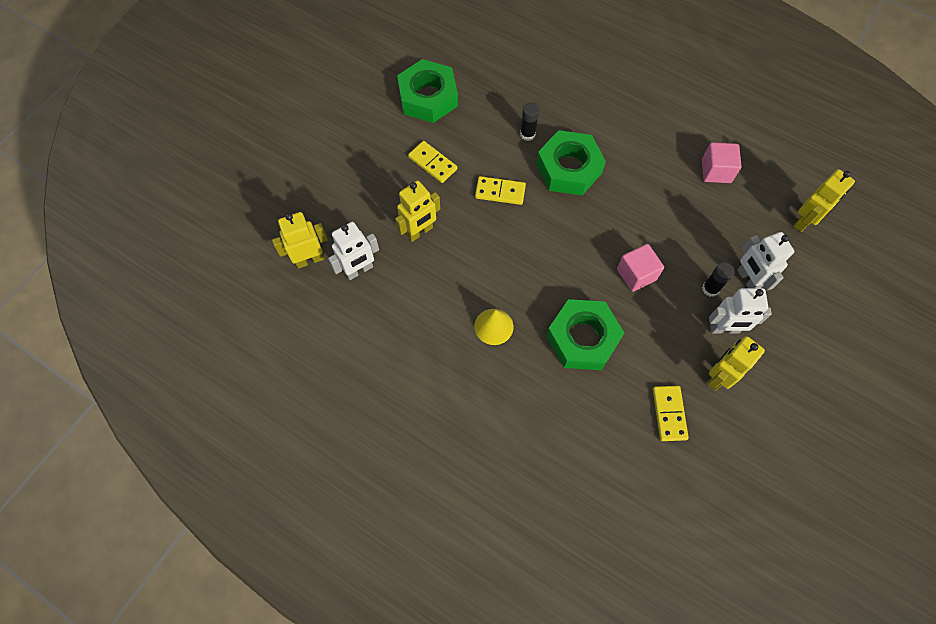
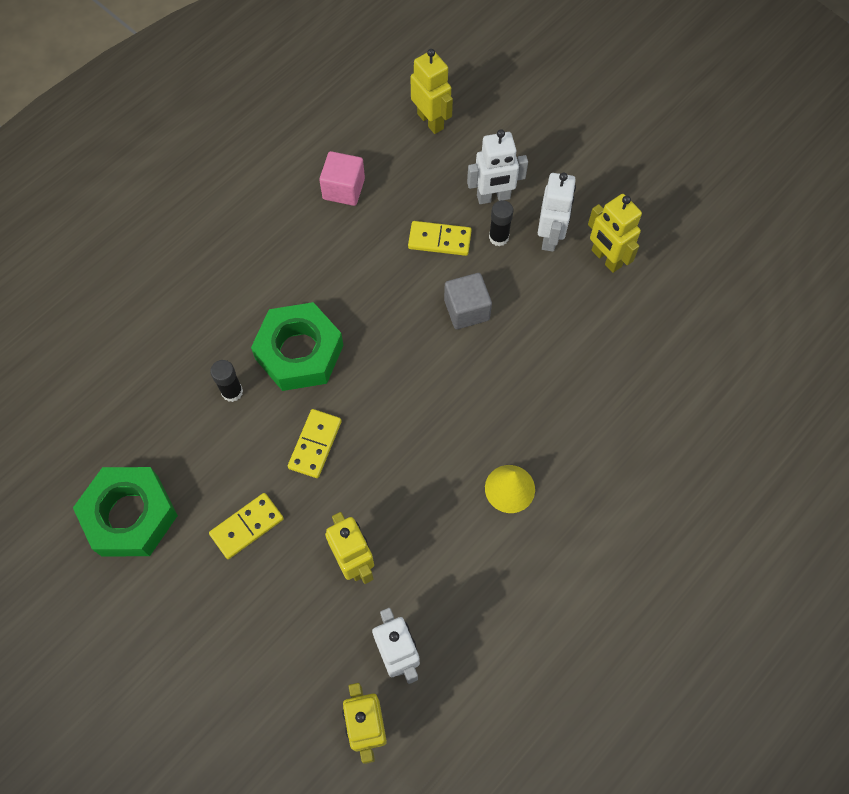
camera: 80 degrees left, 0 degrees up
(582, 338) = (541, 388): green nut -> none
(636, 274) = (466, 310): pink cube -> grey cube
(669, 414) = (643, 318): yellow domino -> yellow domino (439, 240)

